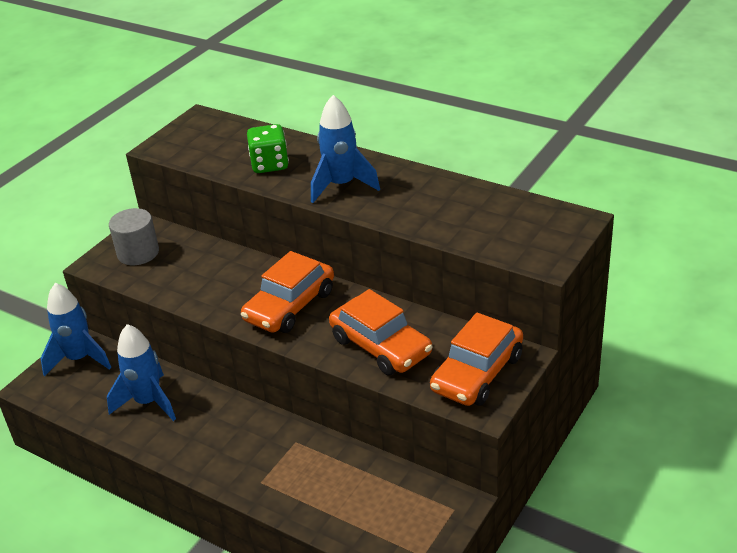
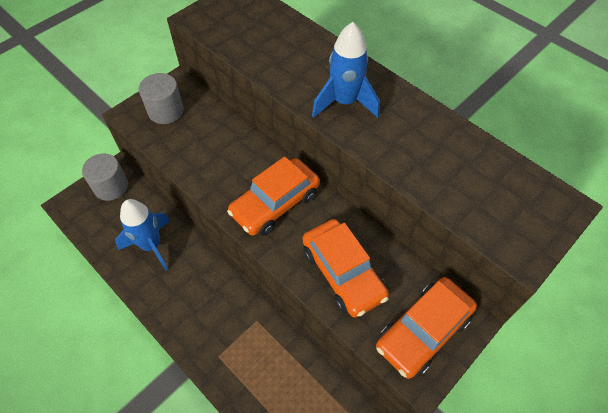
camera: 10 degrees right, 20 degrees up
(79, 359) = (111, 186): blue rocket -> grey cylinder
(270, 164) = (286, 61): green dice -> none

